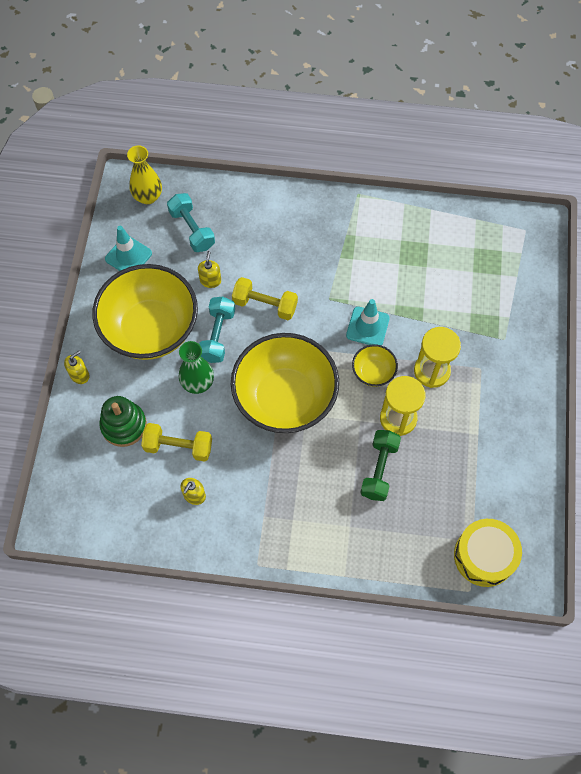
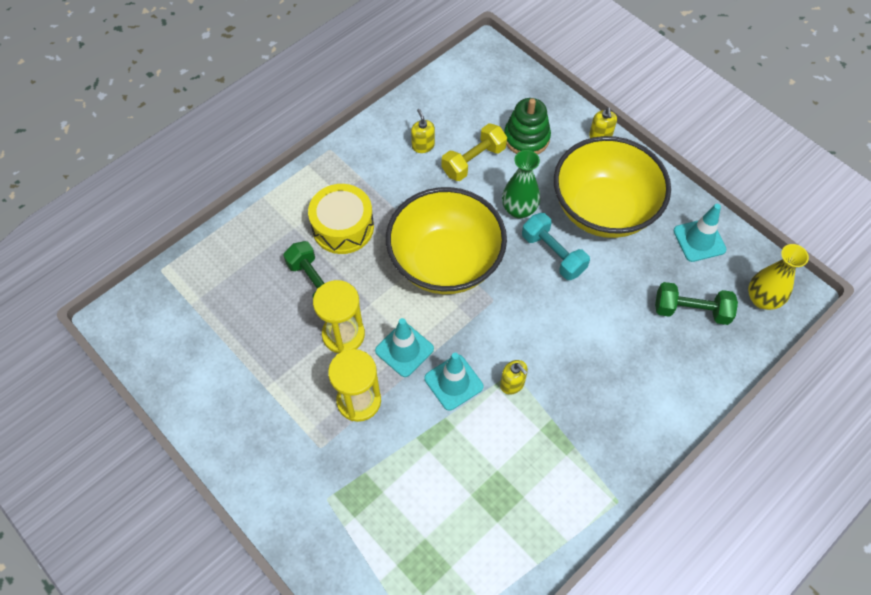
camera: 130 degrees right, 5 degrees down
(192, 229) = (691, 310): turquoise dumbbell -> green dumbbell
(210, 280) = (618, 287): yellow soap dispenser -> yellow soap dispenser (512, 384)
(265, 305) = (553, 313): yellow dumbbell -> none
(373, 372) = (404, 350): yellow bowl -> turquoise traffic cone
(484, 556) = (171, 302): yellow drum -> yellow drum (343, 227)

